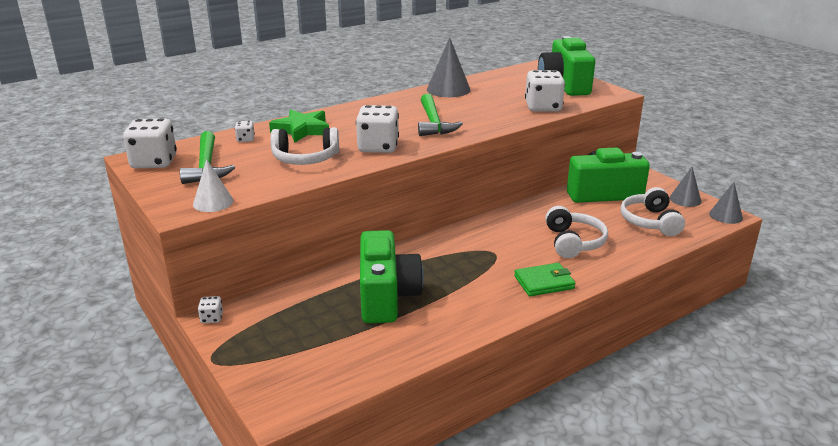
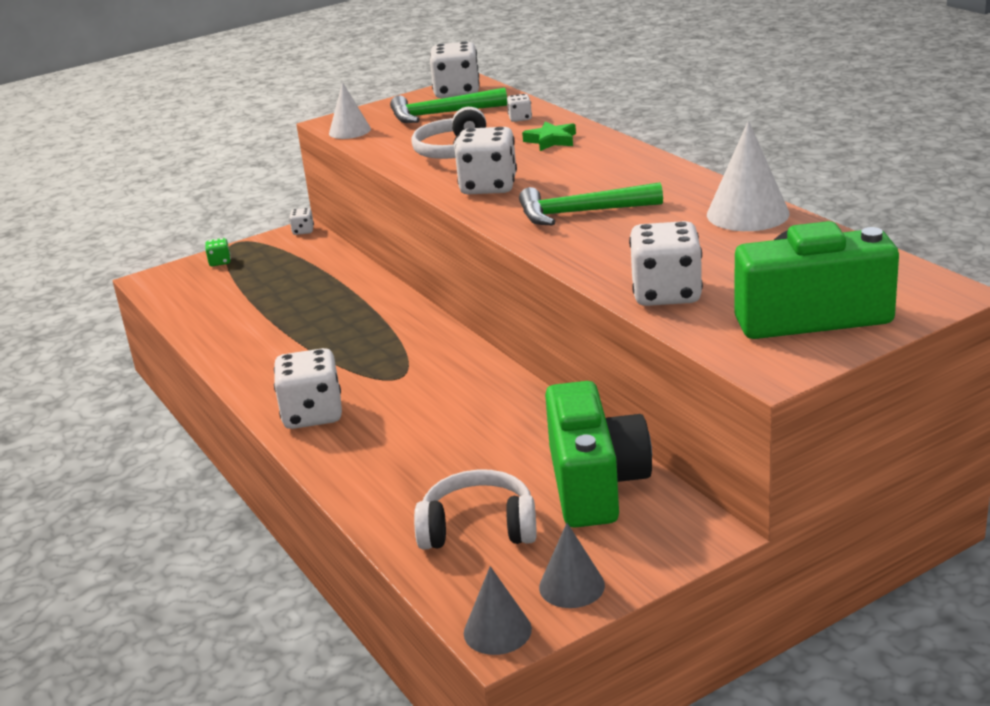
camera: 95 degrees right, 0 degrees up
(257, 364) = (220, 262): none -> green dice
(302, 130) = (551, 140): green star -> green star, size x0.66
(386, 296) = (313, 312): green camera -> none
(448, 89) = (747, 214): grey cone -> white cone
(544, 282) = (312, 414): green wallet -> white dice
(573, 242) = (418, 443): white headphones -> none

